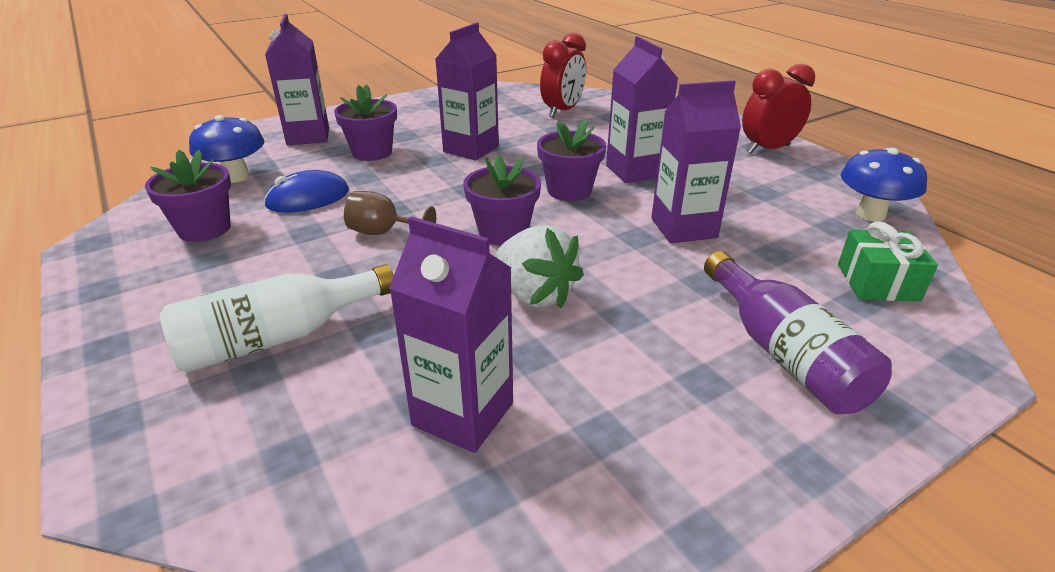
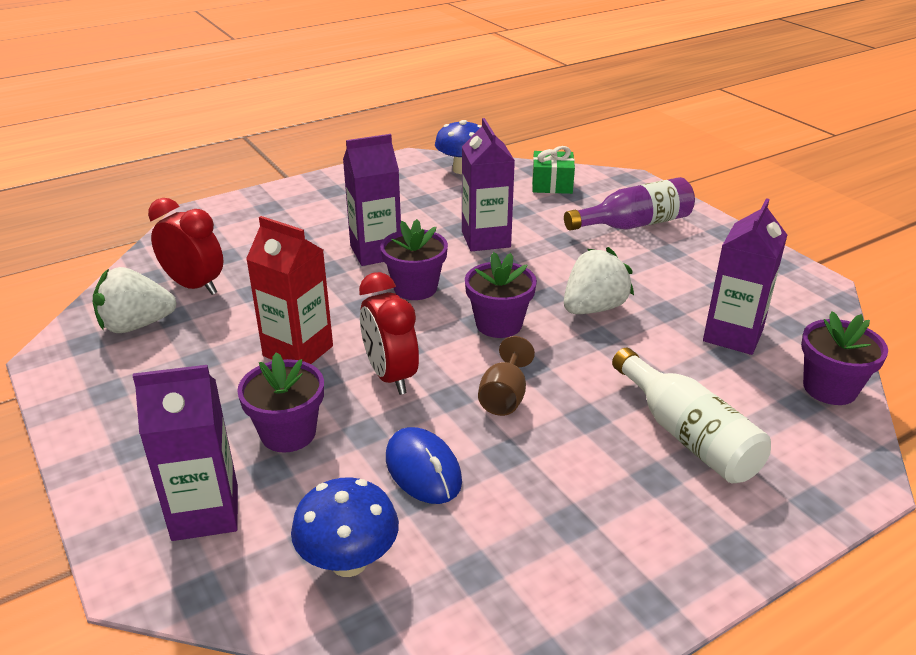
camera: 90 degrees left, 0 degrees up
(204, 229) = (505, 548): purple flower pot -> purple flower pot (829, 388)
(471, 149) = (298, 351): purple carton -> red carton
(510, 101) = (136, 325): none -> white strawberry
(768, 149) = (339, 187): red clock -> red clock (390, 376)

